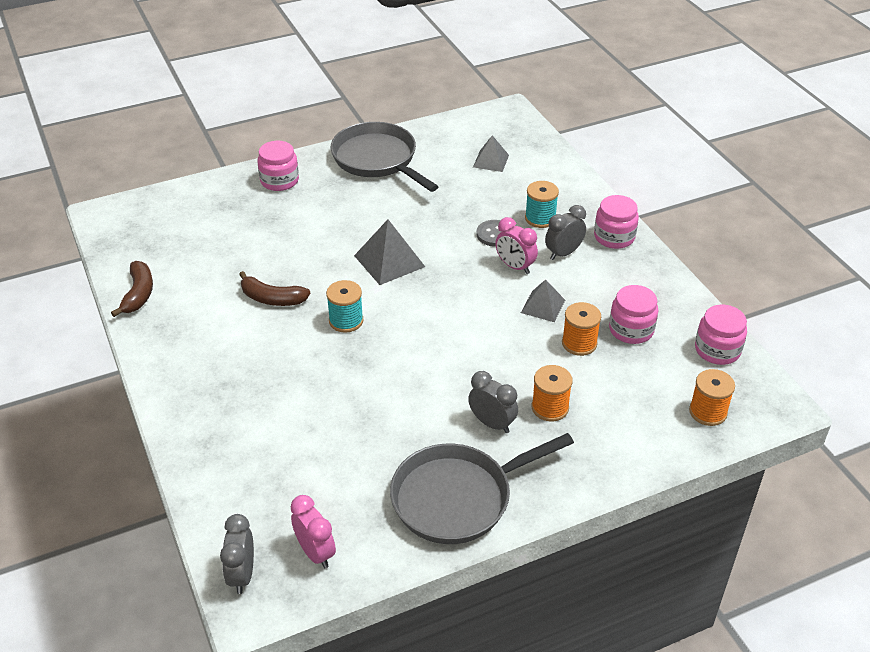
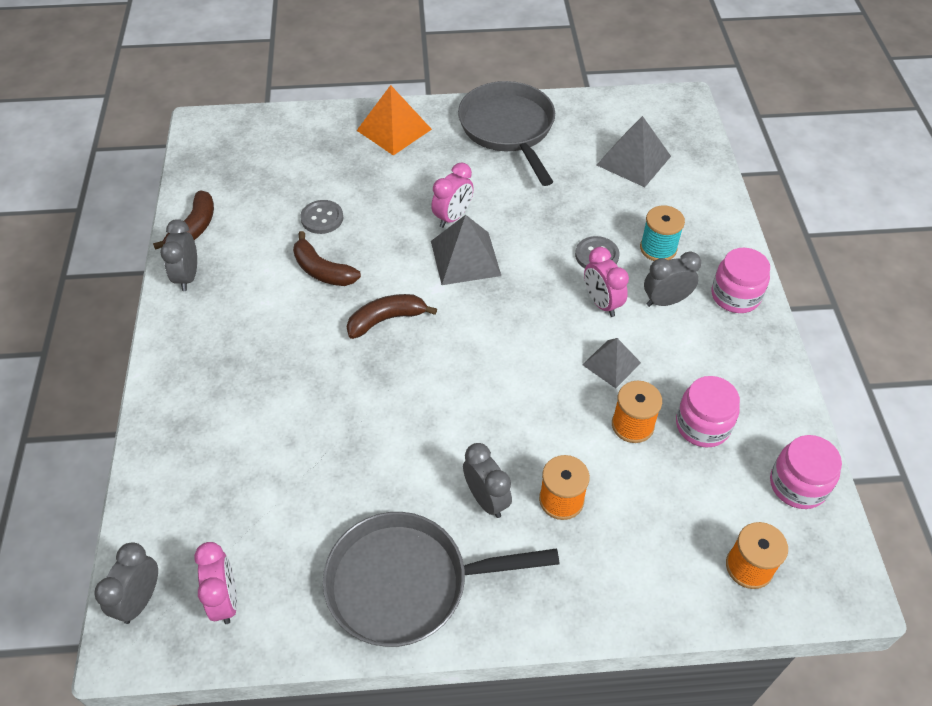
camera: 20 degrees right, 10 degrees up
(153, 332) = (187, 276): none -> grey clock
(251, 260) = (322, 218): none -> grey button
(279, 181) = (394, 130): pink jar -> orange pyramid
(346, 321) = (386, 319): turquoise spool -> brown banana
(363, 234) = (453, 217): none -> pink clock
(491, 161) = (633, 160): grey pyramid -> grey pyramid, size x1.56

